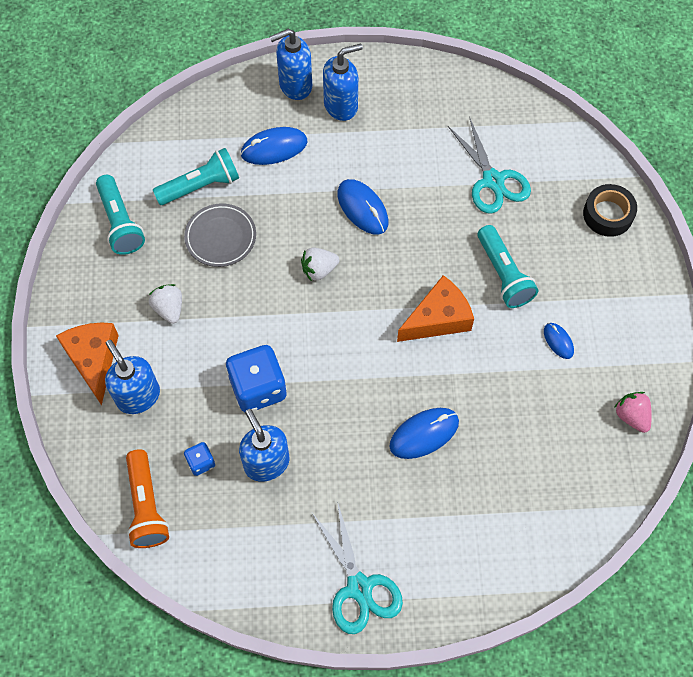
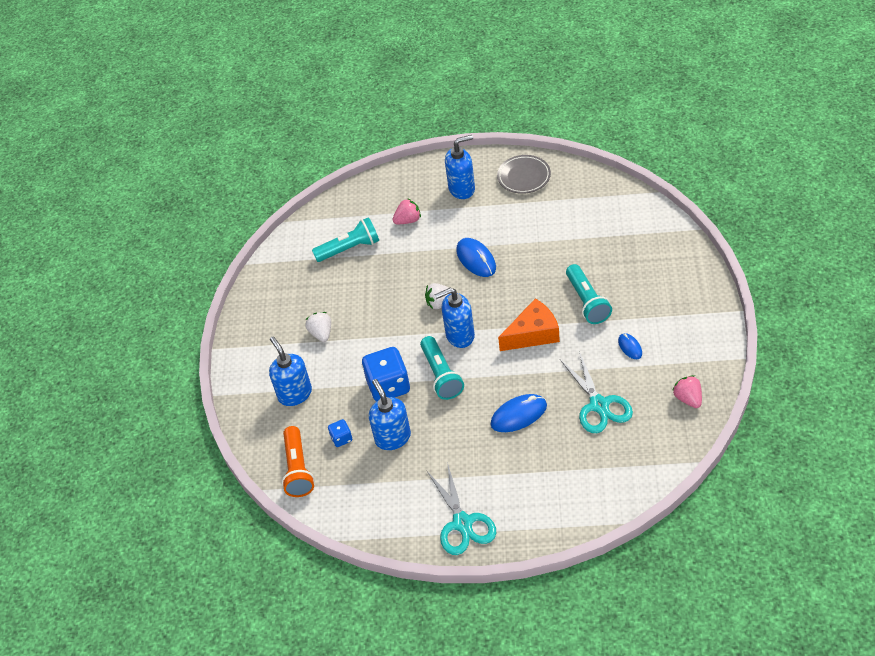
camera: 10 degrees right, 15 degrees down
(94, 360) = (262, 370): orange cheese -> none
(120, 223) = (286, 276): turquoise flashlight -> turquoise flashlight (441, 375)
(220, 237) = (363, 283): grey plate -> grey plate (524, 177)
(274, 148) = (408, 220): blue mouse -> pink strawberry
(295, 85) = (426, 176): blue soap dispenser -> blue soap dispenser (459, 335)
(493, 180) = (581, 236): turquoise scissors -> turquoise scissors (599, 405)
(608, 214) = (674, 257): black tape -> none

